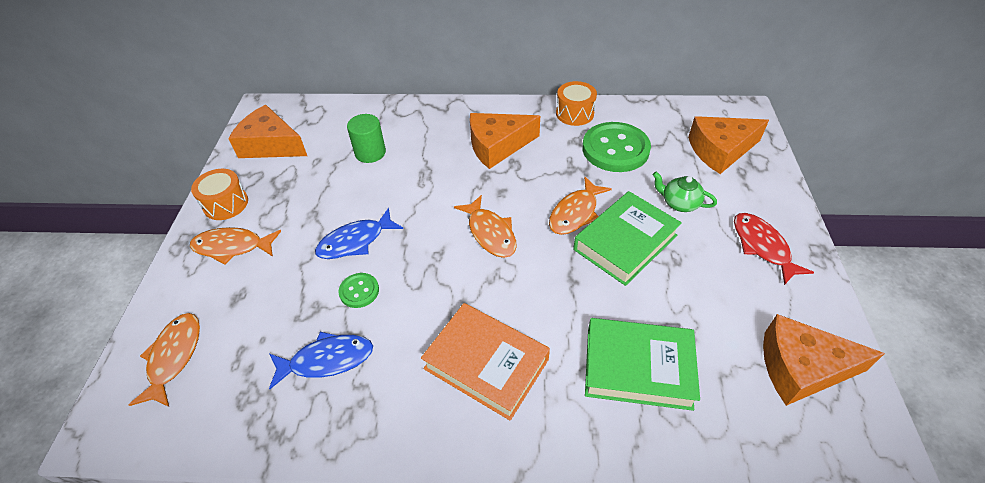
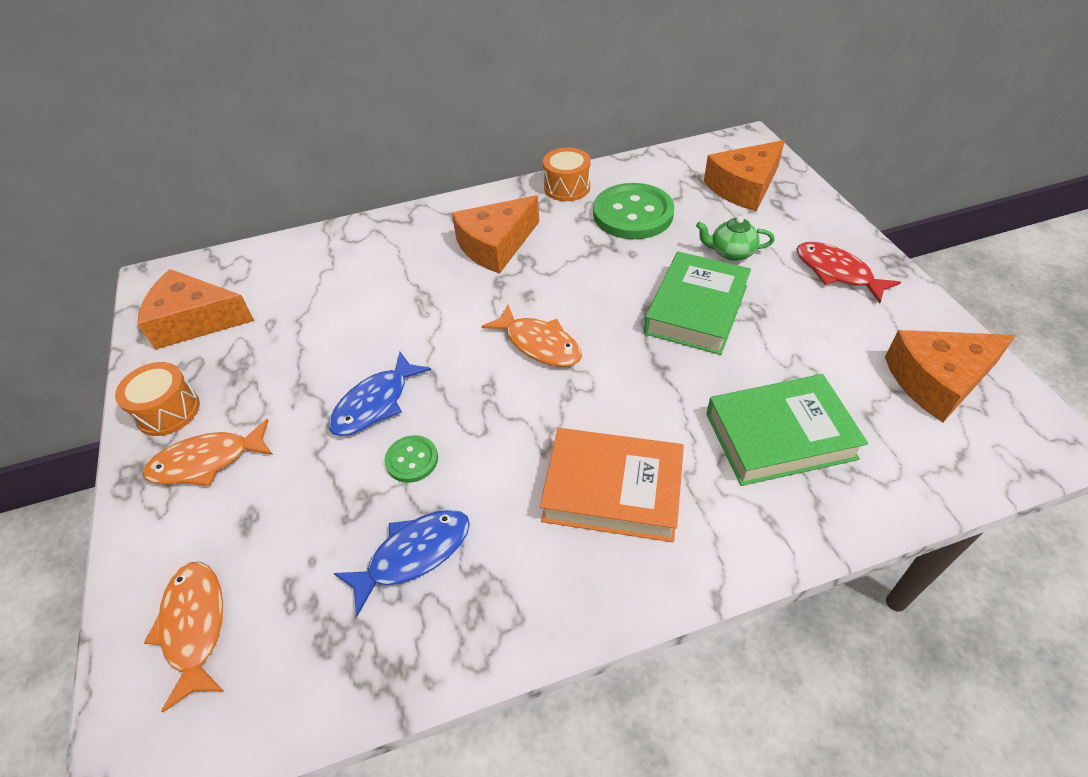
camera: 20 degrees left, 0 degrees up
(370, 153) = (339, 294): green cylinder -> none
(575, 213) = (625, 294): orange fish -> none

